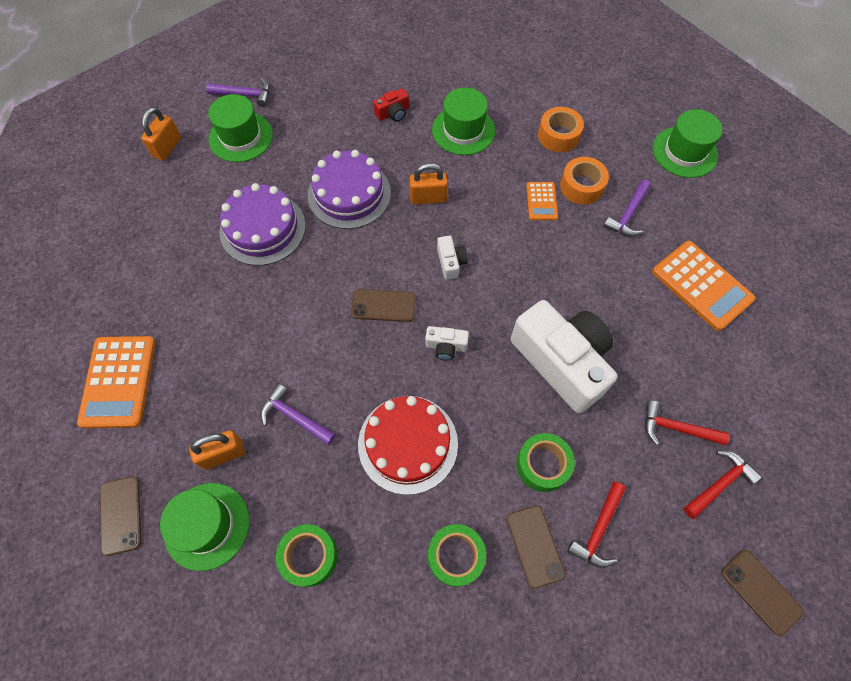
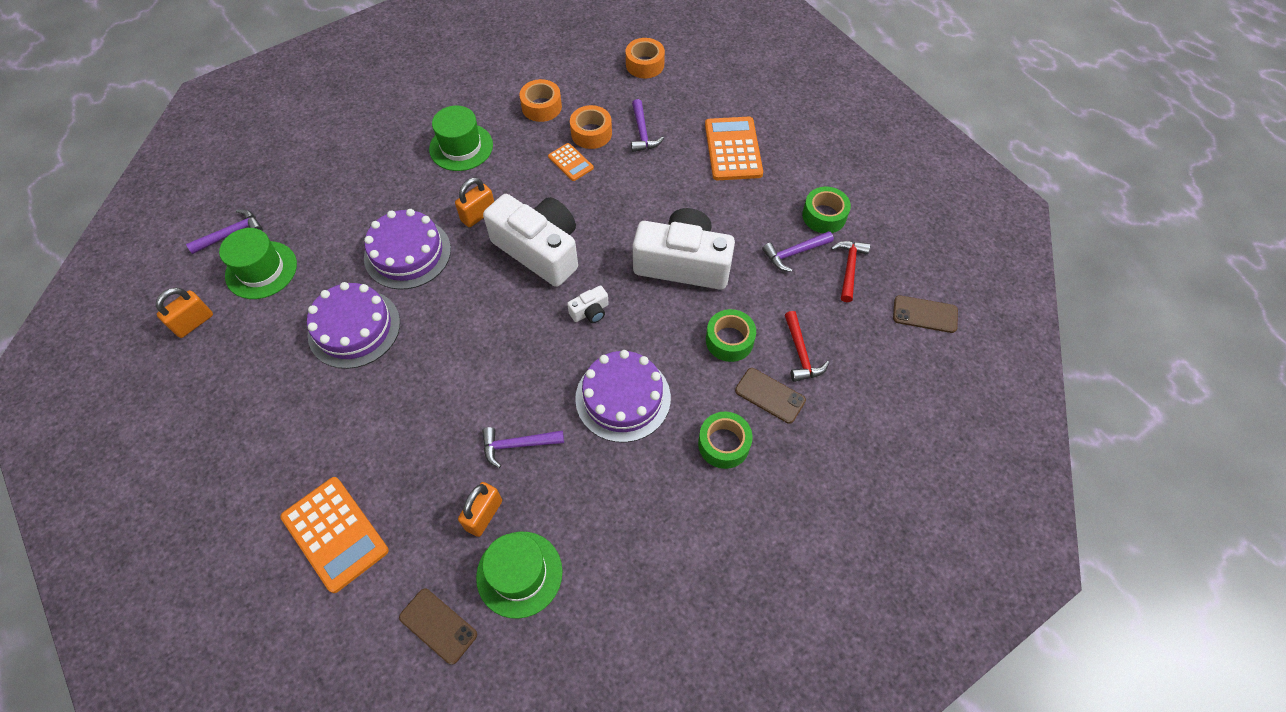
camera: 40 degrees left, 5 degrees down
(167, 147) = (194, 323): orange padlock -> orange padlock turned 60 degrees clockwise
(309, 556) = (620, 529): green tape -> green tape (824, 216)
(383, 305) = (514, 316): brown phone -> none
(393, 113) = (388, 168): red camera -> none
(408, 444) = (623, 398): red cake -> purple cake
(450, 262) = (539, 250): white camera -> white camera, size x2.45
(676, 428) = (794, 253): red hammer -> purple hammer
(684, 152) = (645, 64): green hat -> orange tape
(701, 285) = (733, 149): orange calculator -> orange calculator turned 105 degrees counterclockwise

